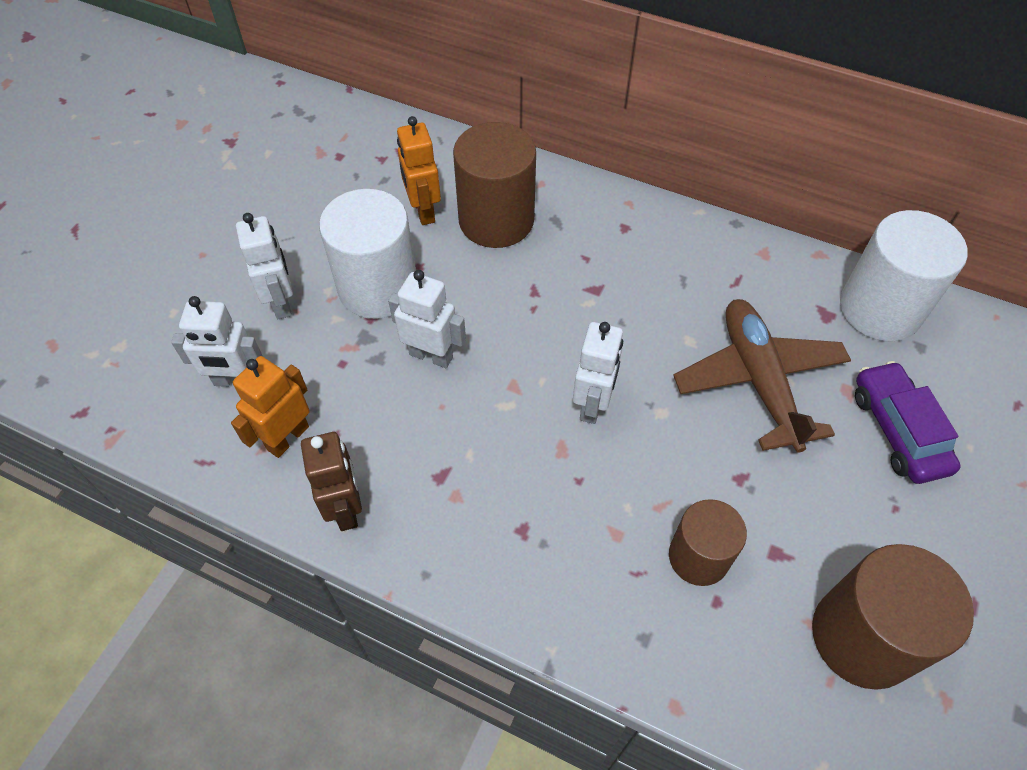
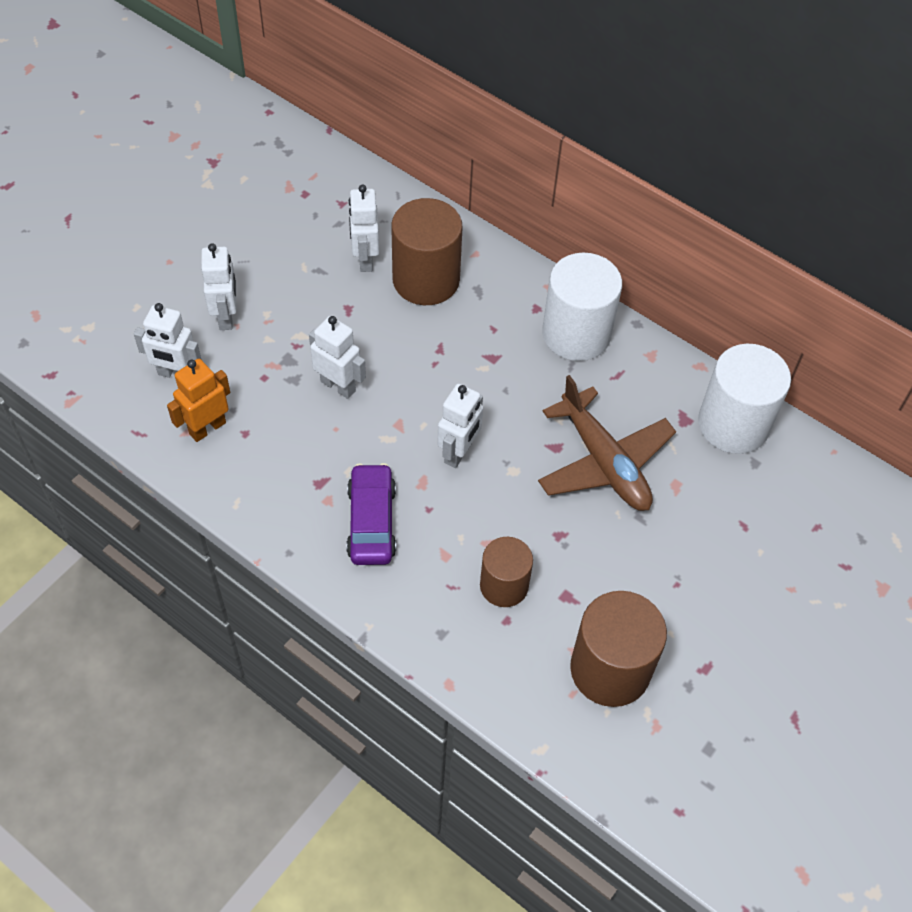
camera: 10 degrees right, 0 degrees up
(346, 508) = (240, 491): brown robot -> none
(378, 287) = (309, 319): white cylinder -> white cylinder (576, 334)
(423, 211) = (365, 259): orange robot -> white robot
(759, 380) = (604, 462): brown plane -> brown plane turned 150 degrees clockwise
(898, 430) = (705, 526): purple car -> purple car (372, 522)

